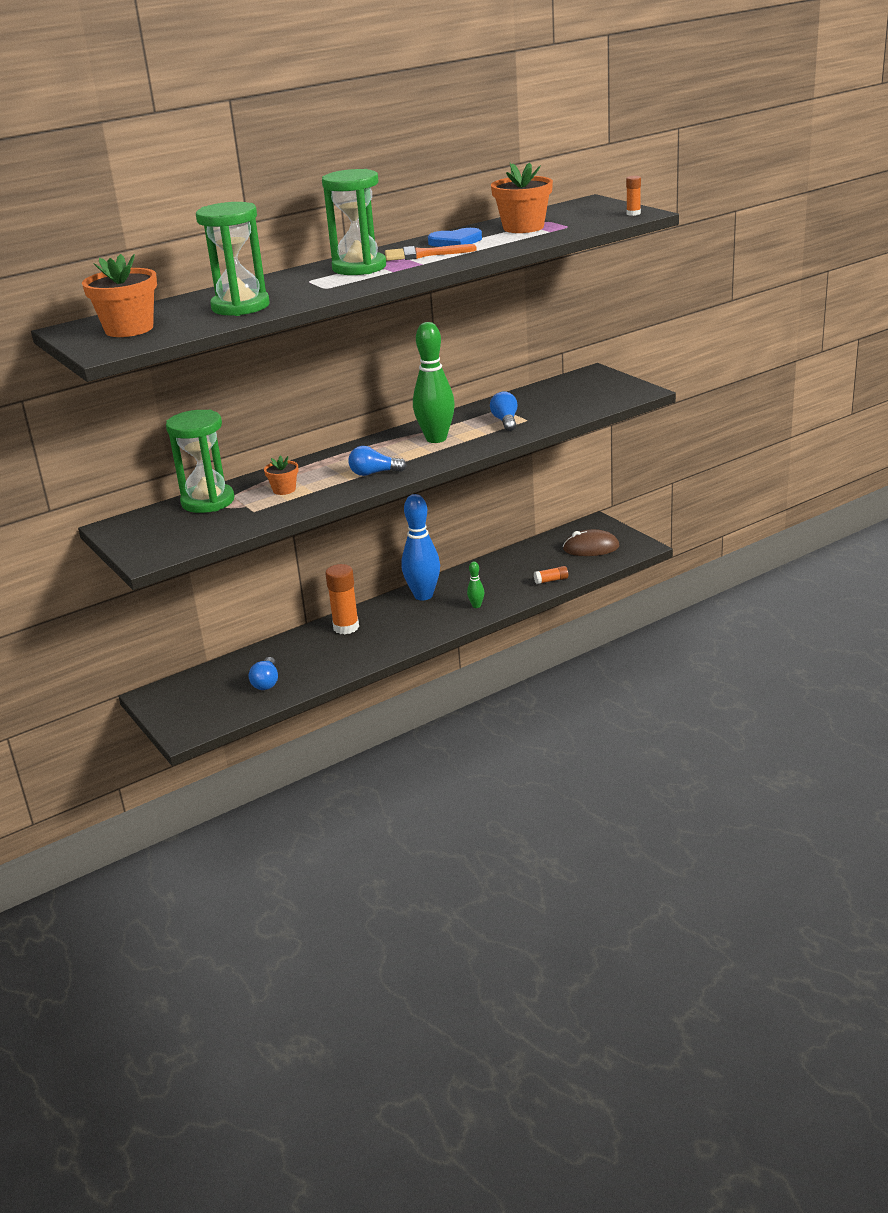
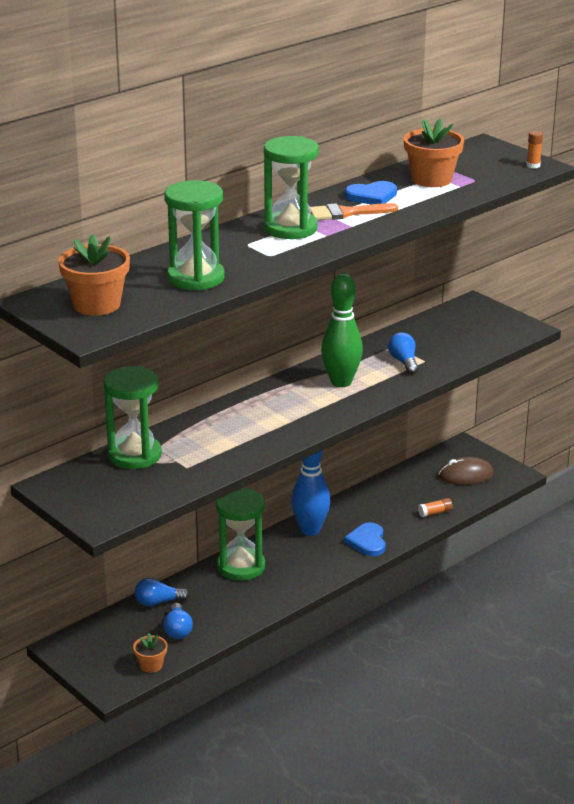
camera: 10 degrees left, 0 degrees up
(284, 490) = (208, 442): orange flower pot -> orange flower pot (151, 665)
(346, 627) = (241, 567): orange glue stick -> green hourglass
(374, 473) = (292, 423): blue light bulb -> blue light bulb (158, 602)
(476, 606) = (367, 542): green bowling pin -> blue heart

